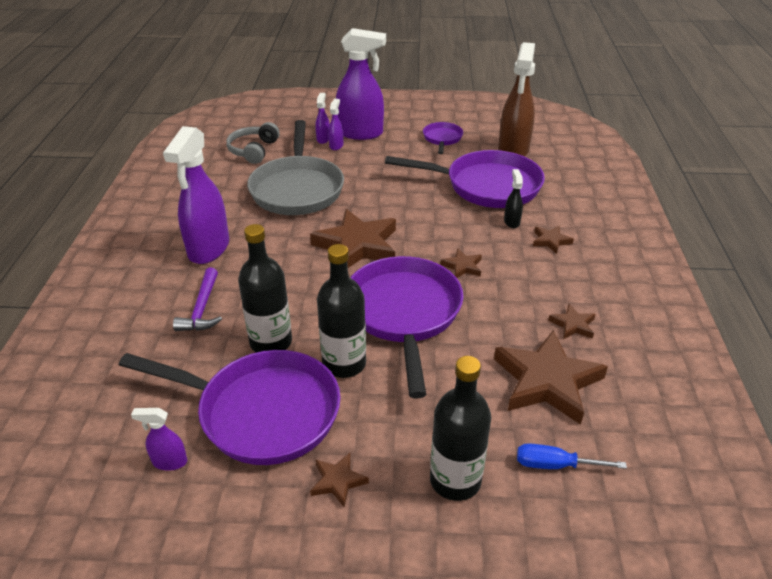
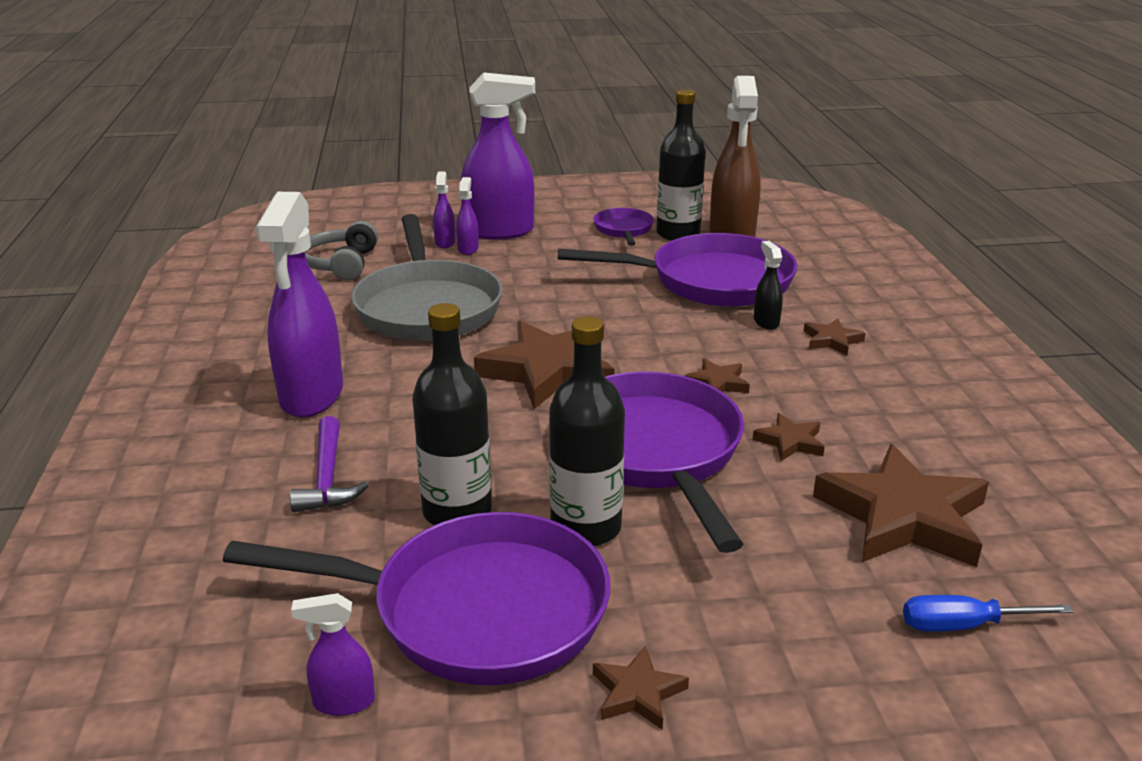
camera: 10 degrees left, 10 degrees down
(455, 480) = (822, 666): black bottle -> black bottle (678, 234)
(573, 325) = (909, 440): brown star -> brown star (790, 441)

